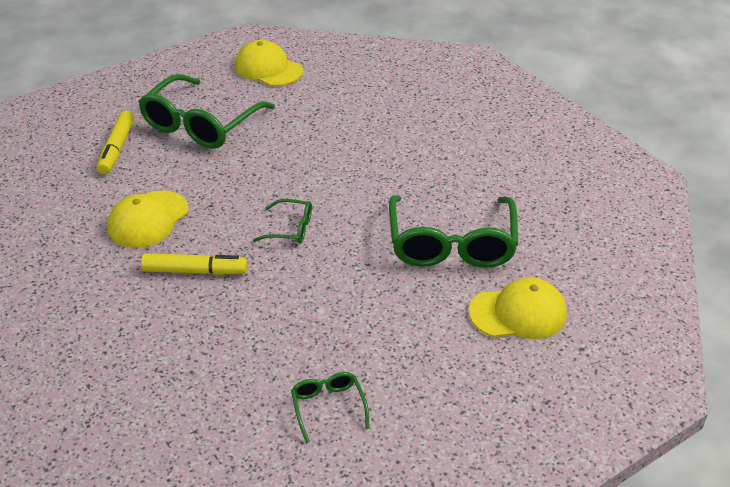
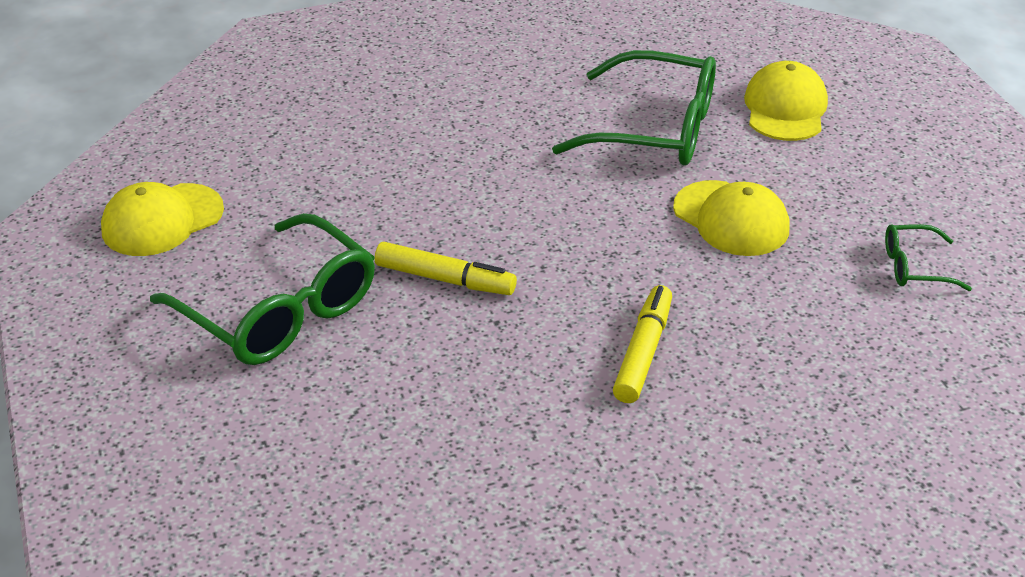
camera: 75 degrees left, 0 degrees up
(116, 148) = (295, 416): yellow marker -> yellow marker (445, 279)
(148, 219) = (507, 391): yellow cap -> yellow cap (731, 219)
(290, 229) = (580, 251): green glasses -> none

